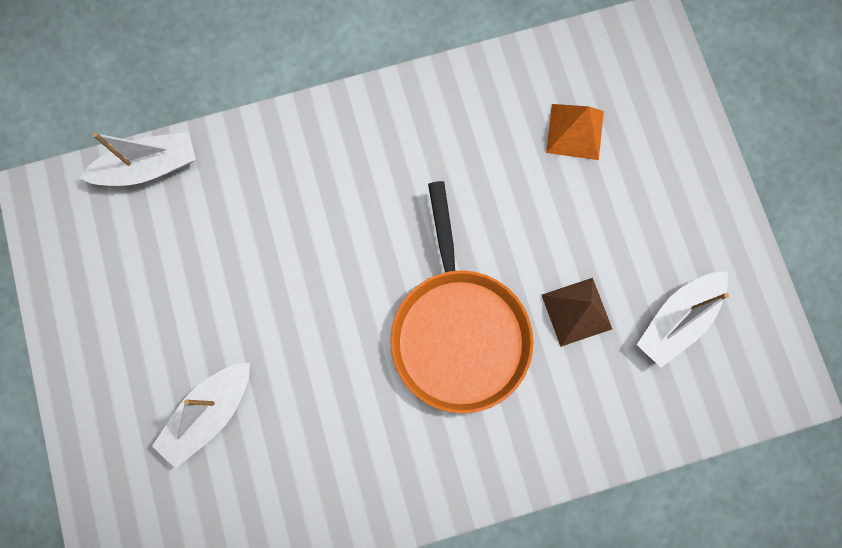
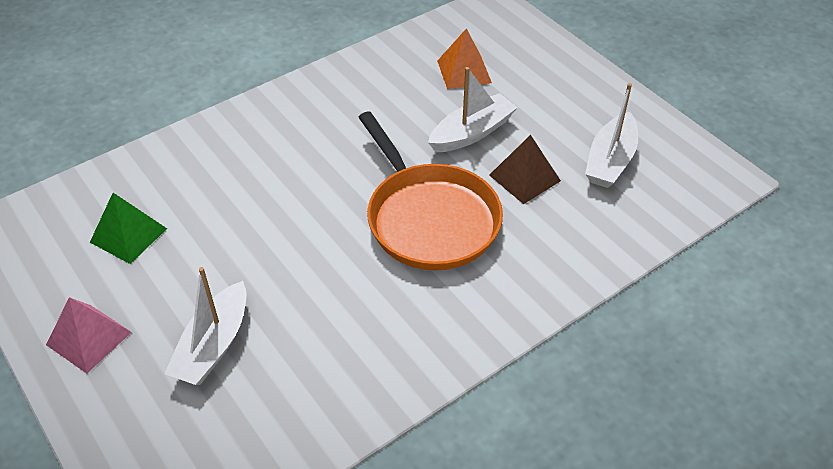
camera: 20 degrees left, 30 degrees down
(103, 364) = (89, 338): none -> pink pyramid
(149, 167) = (95, 183): white boat -> white boat (472, 133)
(164, 249) = (128, 235): none -> green pyramid

